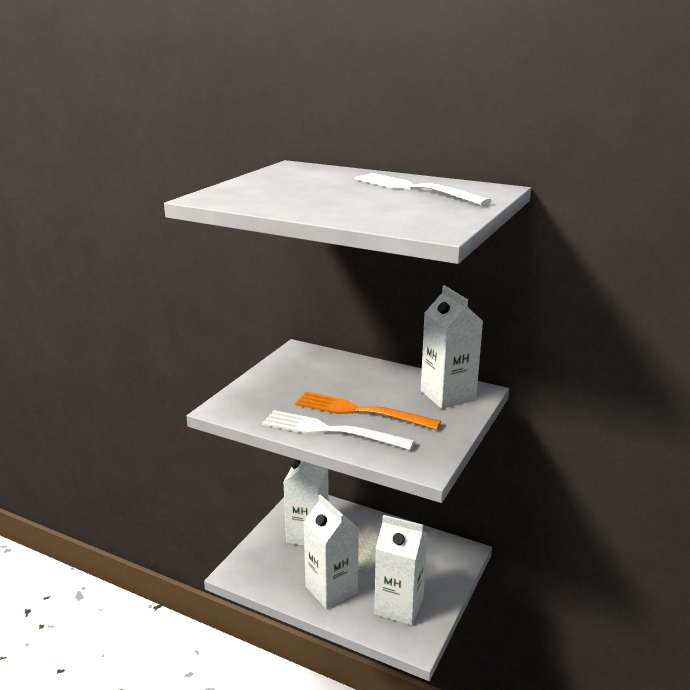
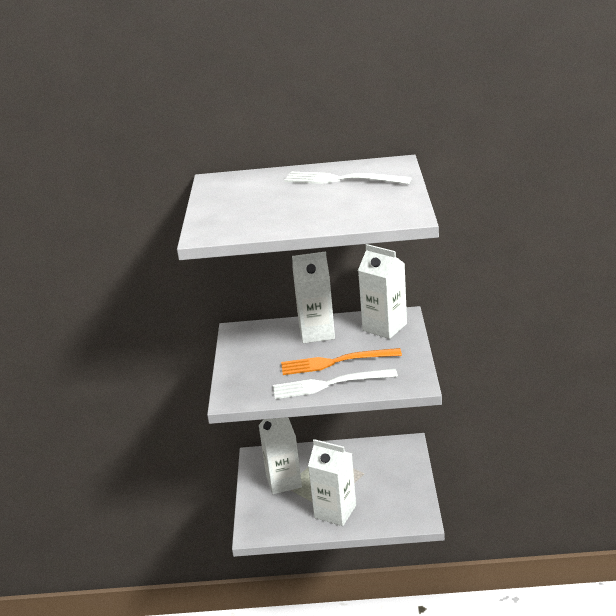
camera: 25 degrees left, 5 degrees up
(399, 606) = (392, 501): white carton -> white carton (316, 333)

